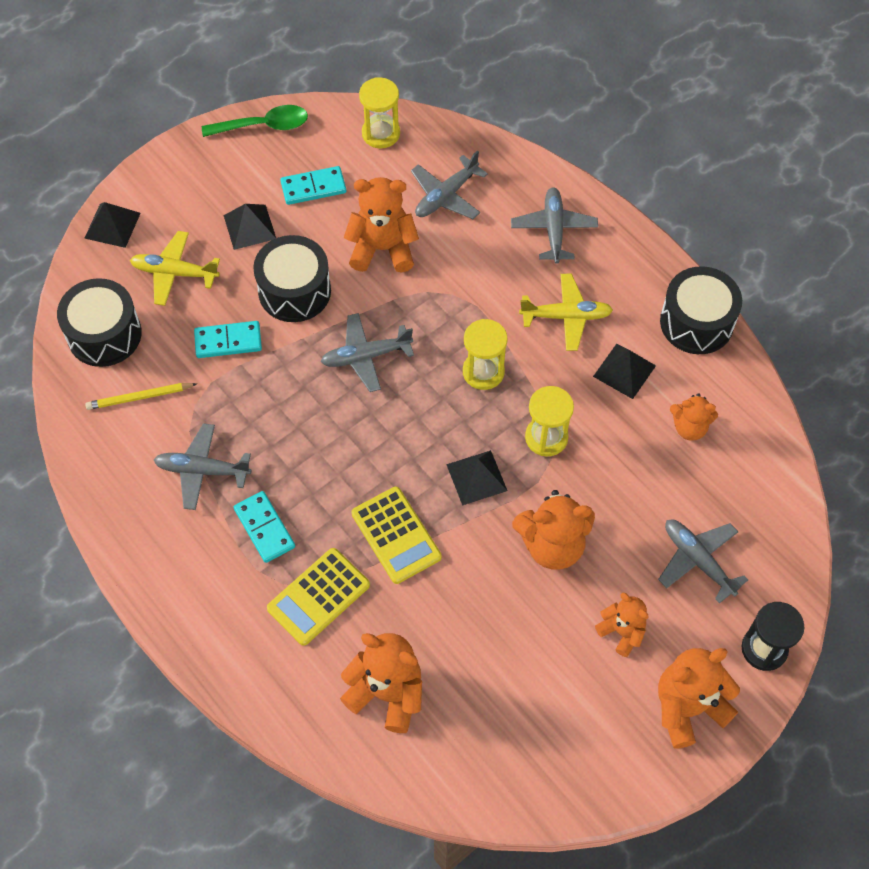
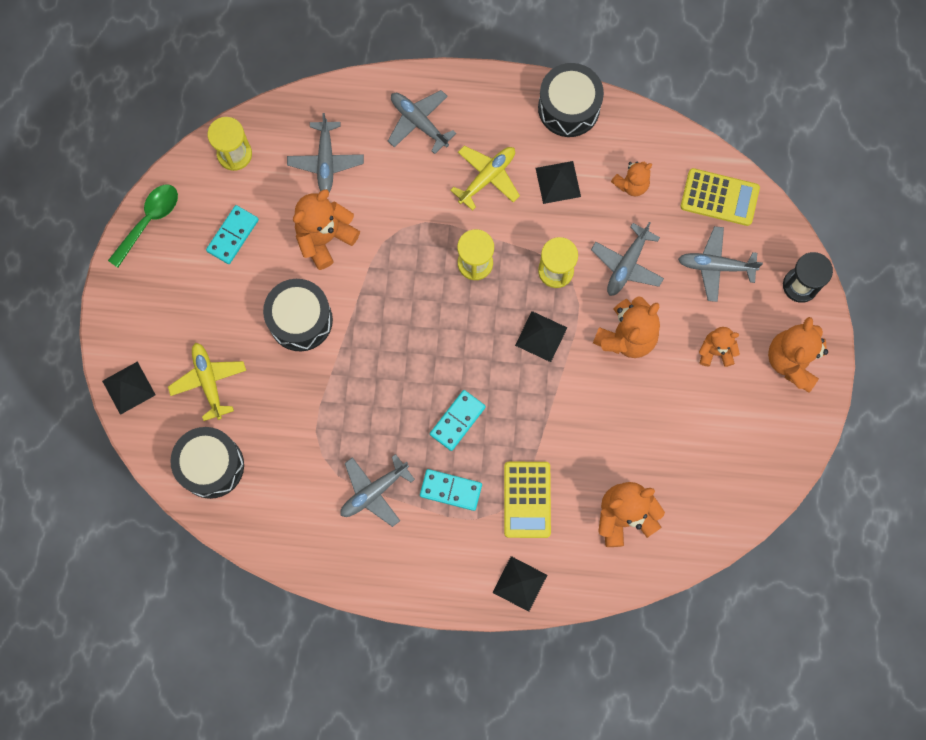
camera: 45 degrees left, 15 degrees up
(140, 397) = (282, 484): yellow pencil -> none
(174, 273) = (208, 381): yellow plane -> yellow plane turned 105 degrees clockwise
(228, 341) = (296, 394): turquoise domino -> turquoise domino (457, 421)
(249, 227) = (221, 303): black pyramid -> black pyramid (519, 583)
(366, 356) = (393, 321): grey plane -> grey plane (627, 265)
(396, 535) = (532, 418): yellow calculator -> yellow calculator (719, 197)

